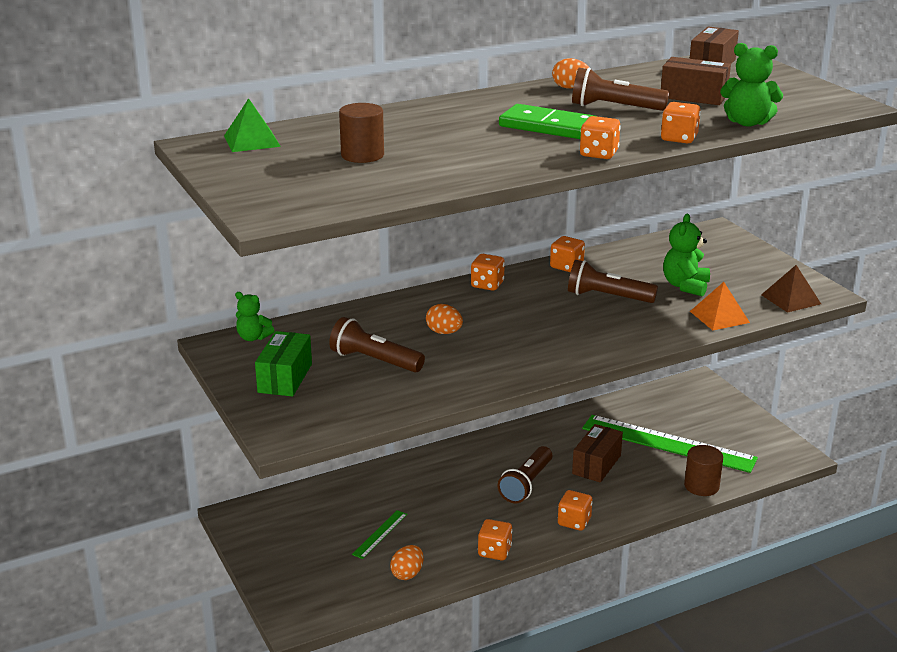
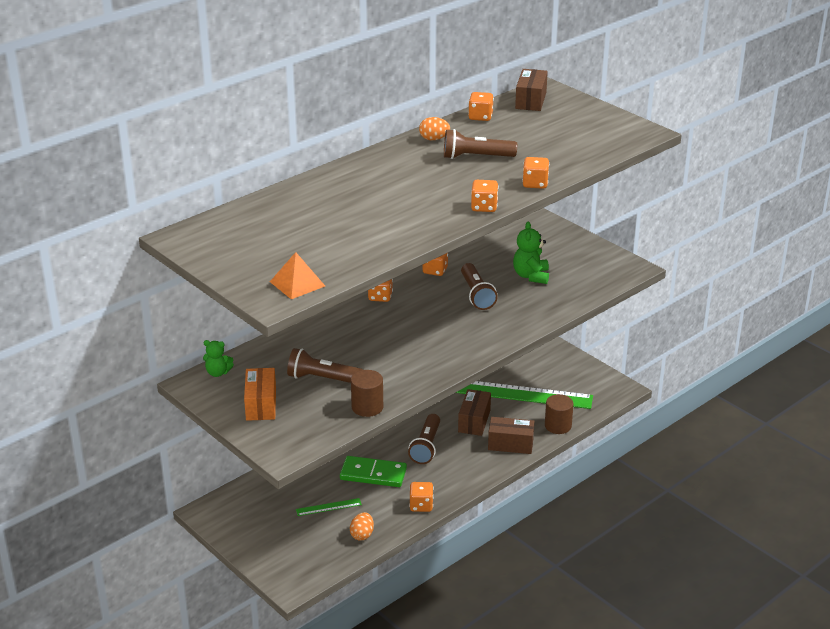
camera: 15 degrees left, 5 degrees up
(251, 141) = (217, 228): green pyramid -> none
(285, 378) = (261, 404): green box -> orange box
(362, 155) = (311, 231): brown cylinder -> brown cylinder (367, 407)
(380, 534) = (328, 507): green ruler -> green ruler turned 60 degrees clockwise
(444, 332) = (365, 345): orange egg -> none
(547, 126) = (435, 183): green domino -> green domino (373, 474)
(574, 522) = (472, 471): orange dice -> orange dice (480, 117)
(608, 297) = (476, 295): brown flashlight -> brown flashlight turned 105 degrees counterclockwise
(693, 96) = (529, 137): brown box -> brown box (510, 444)
(719, 317) = (564, 300): orange pyramid -> orange pyramid (297, 284)
(747, 123) = (578, 161): green teddy bear -> none
(790, 299) = (611, 277): brown pyramid -> none

